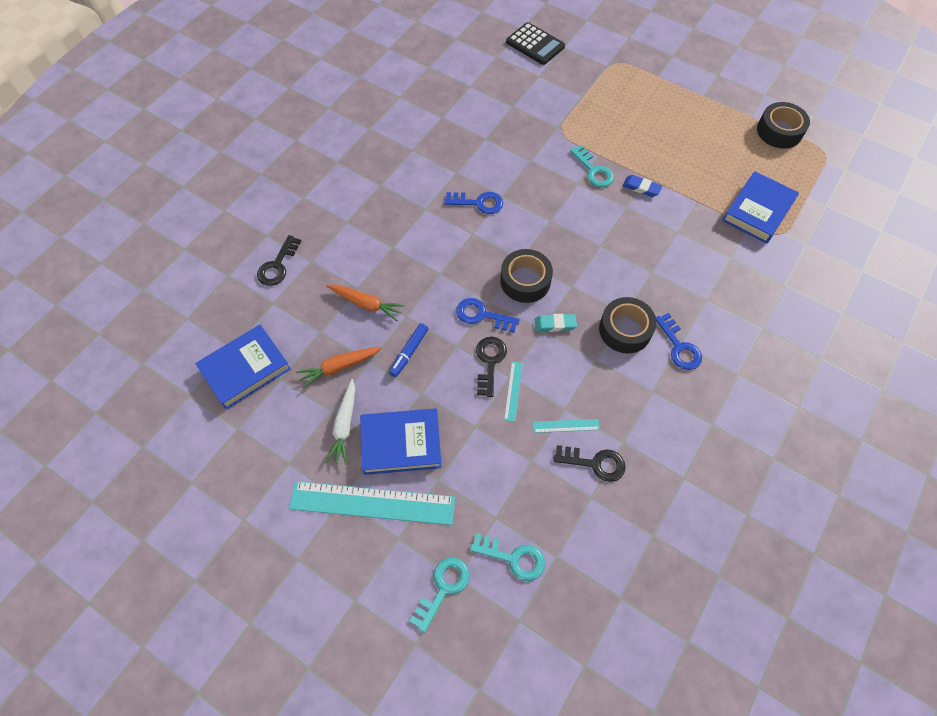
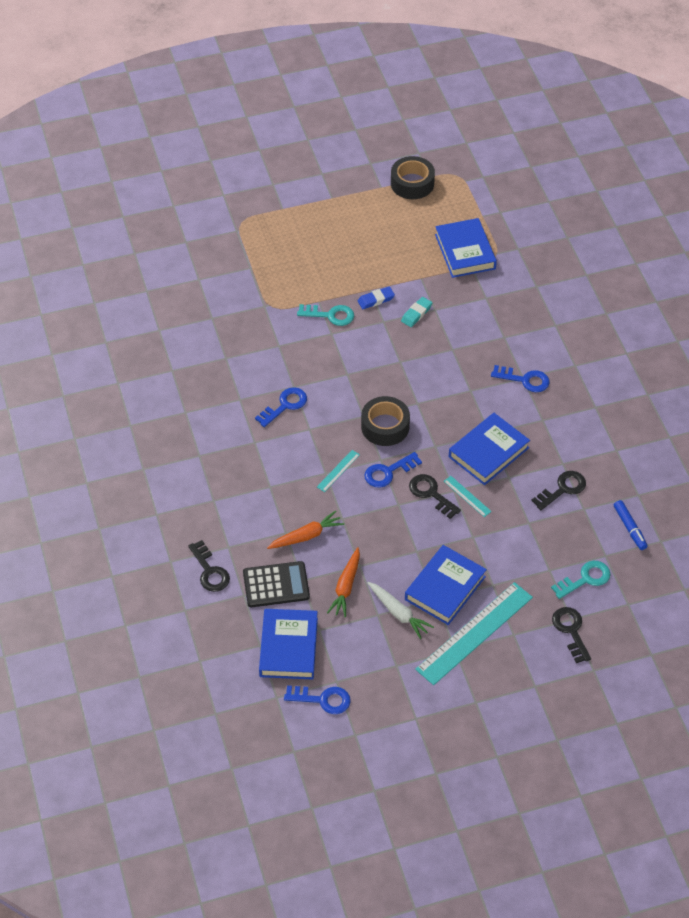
camera: 50 degrees left, 10 degrees down
(210, 431) = (322, 699): none -> blue key
(409, 352) = (375, 536): blue marker -> blue marker (629, 528)
(443, 588) = (571, 631): turquoise key -> black key
(535, 44) = (162, 257): black calculator -> black calculator (276, 585)
(555, 324) = (438, 435): turquoise eraser -> turquoise eraser (416, 313)
(566, 426) = (521, 485): turquoise ruler -> turquoise ruler (338, 471)
(575, 374) = (488, 452): none -> blue book
(625, 330) = (482, 399): black tape -> none

